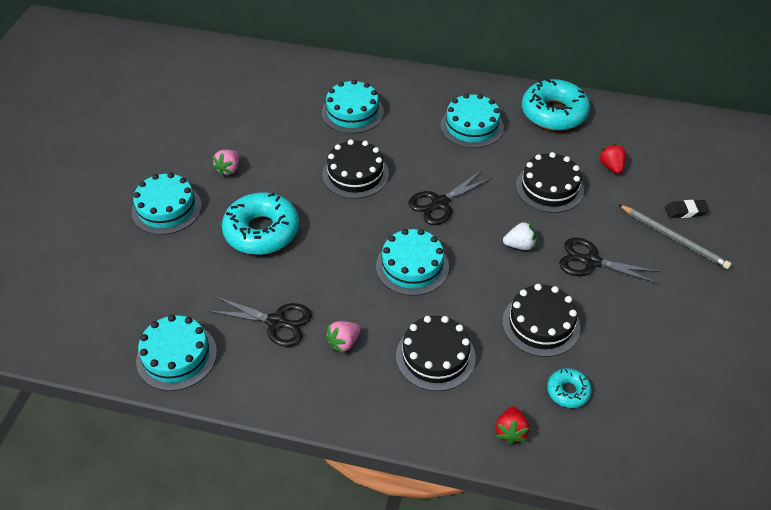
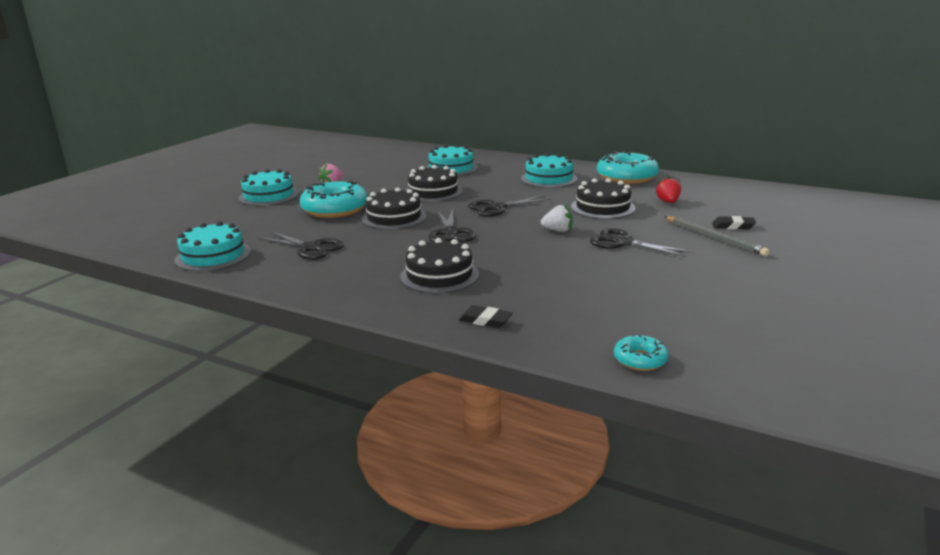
camera: 15 degrees right, 25 degrees down
(344, 342) = (360, 262): pink strawberry -> none
(412, 266) = (451, 233): turquoise cake -> black scissors
(510, 431) = (485, 321): red strawberry -> black eraser
(541, 324) = (554, 268): black cake -> black cake (394, 217)
(568, 391) = (559, 305): turquoise donut -> turquoise donut (640, 360)

